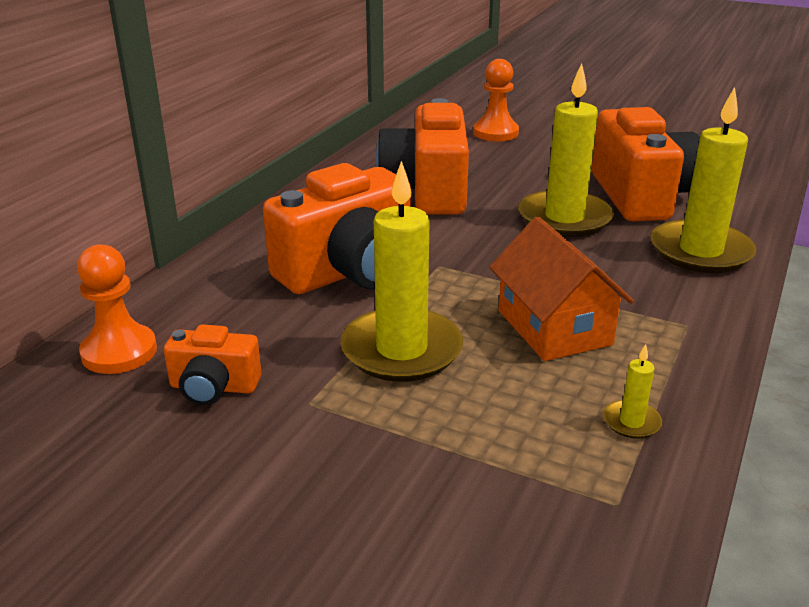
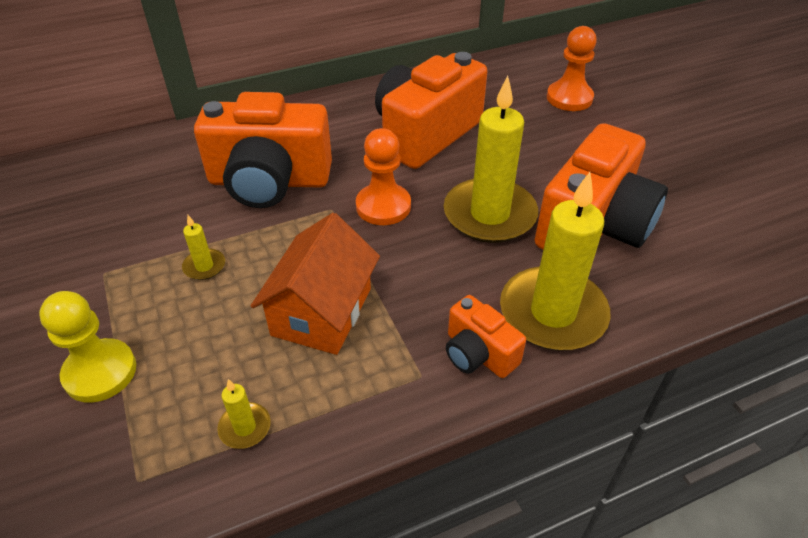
camera: 40 degrees right, 15 degrees up
(119, 352) = (75, 173): orange pawn -> orange pawn (383, 206)
(213, 387) = (78, 228): orange camera -> orange camera (478, 353)
(401, 350) = (204, 266): yellow candle -> yellow candle, size x0.42
(448, 464) = (100, 372): none -> yellow pawn

